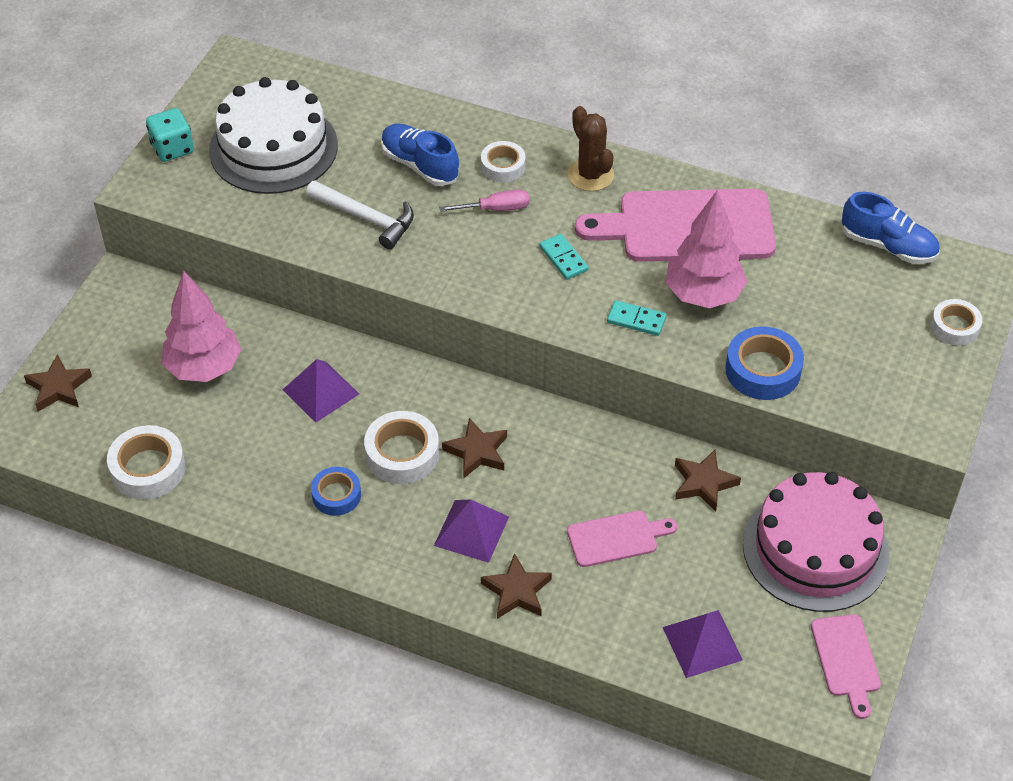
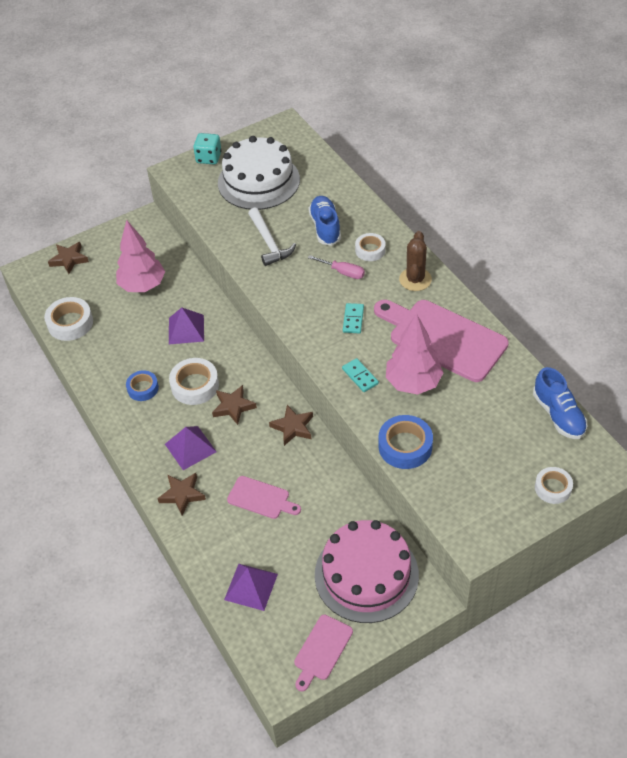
camera: 40 degrees right, 0 degrees up
(704, 483) = (338, 497): brown star -> brown star (293, 427)

